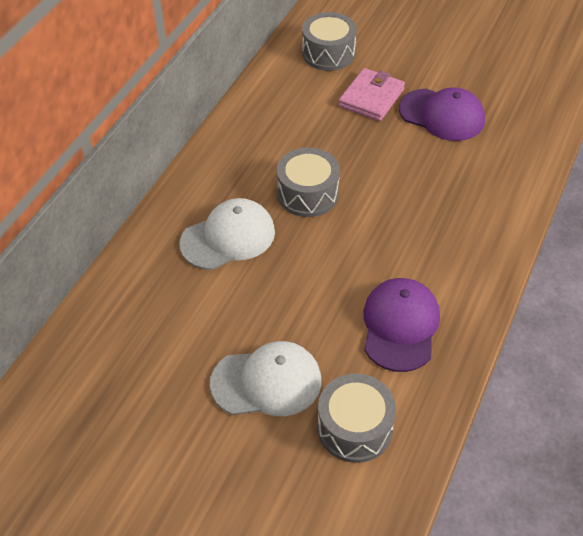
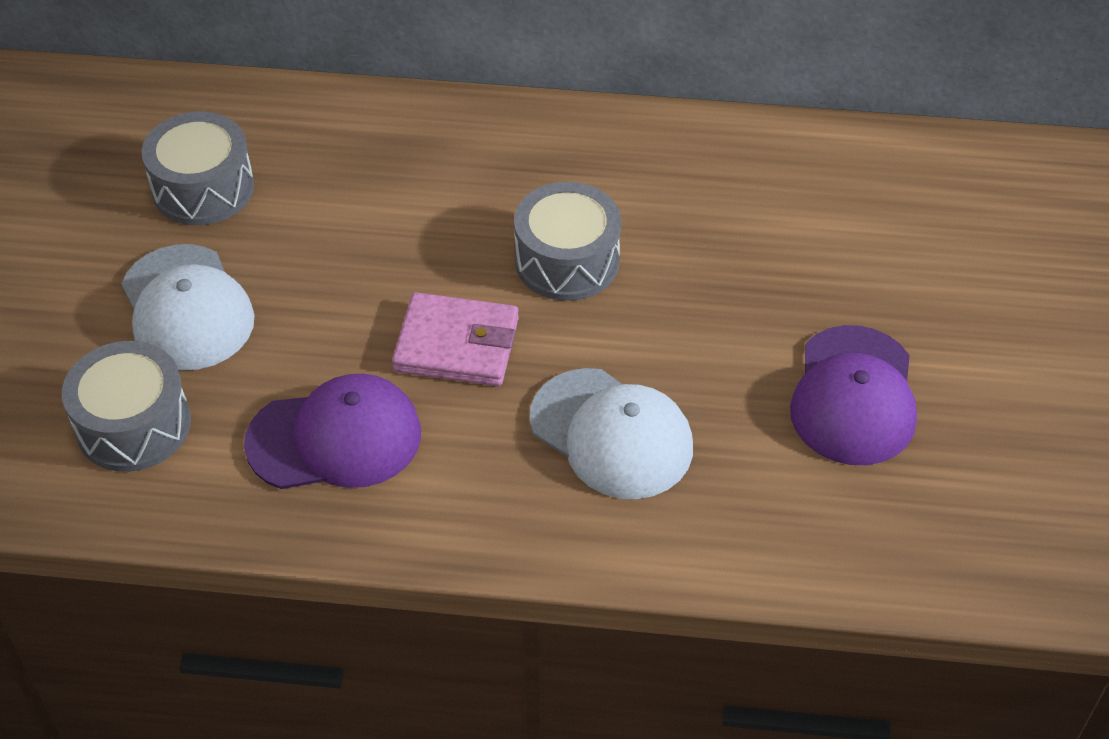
camera: 70 degrees right, 0 degrees up
(228, 237) = (436, 194): white cap -> white cap (611, 434)
(328, 53) = (928, 201): grey drum -> grey drum (203, 188)
(371, 98) = (843, 287): pink wallet -> pink wallet (457, 345)

